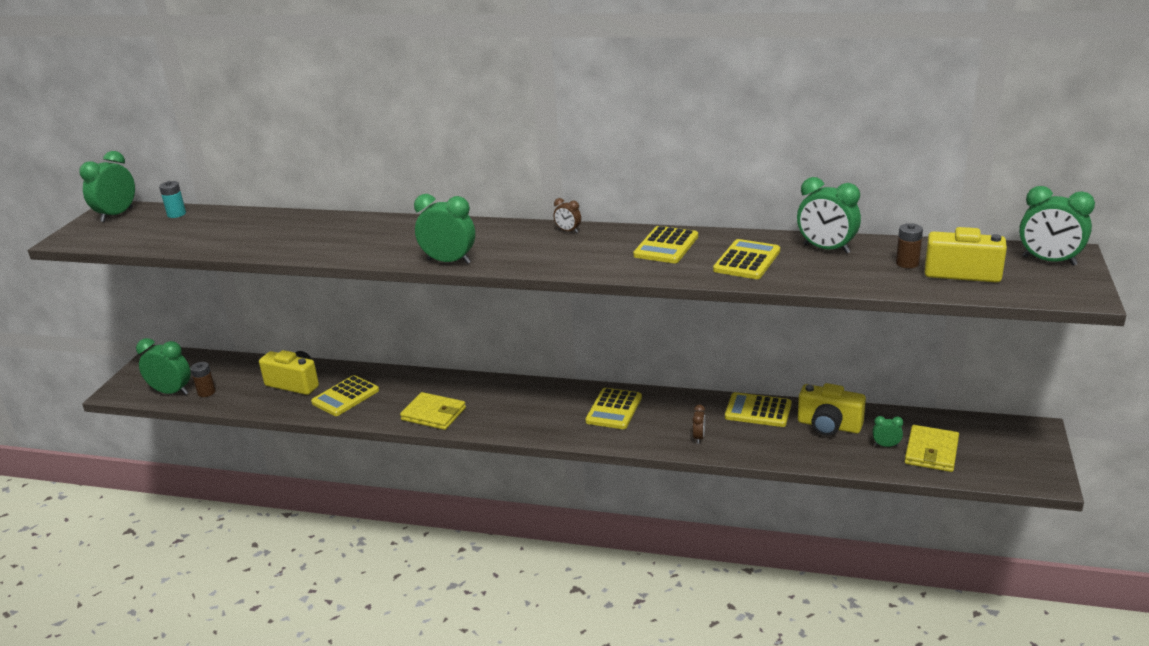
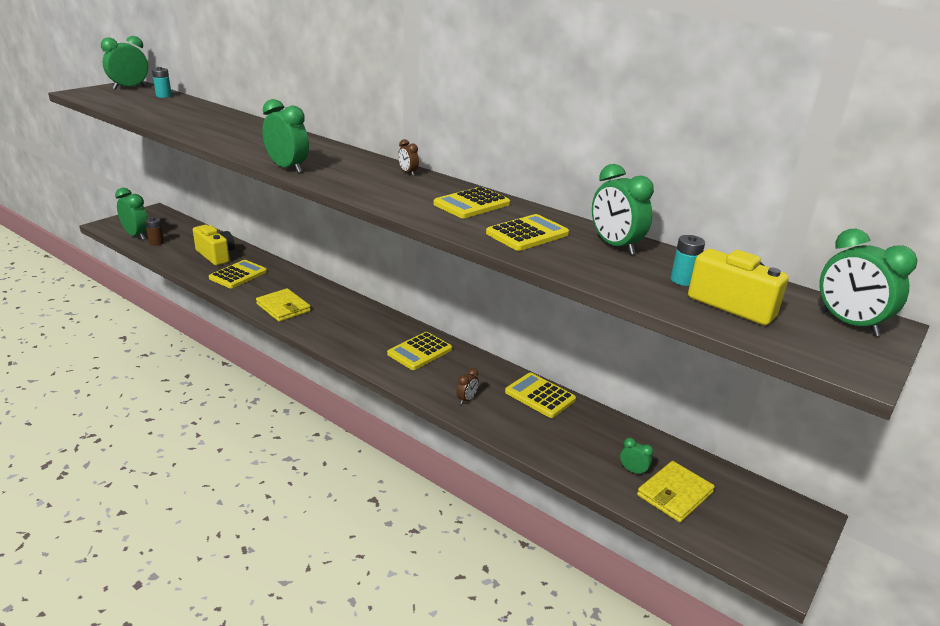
camera: 20 degrees right, 0 degrees up
(345, 396) = (238, 275): yellow calculator -> yellow calculator turned 150 degrees clockwise
(829, 426) = (593, 432): yellow camera -> none
(907, 263) = (683, 280): brown battery -> turquoise battery

